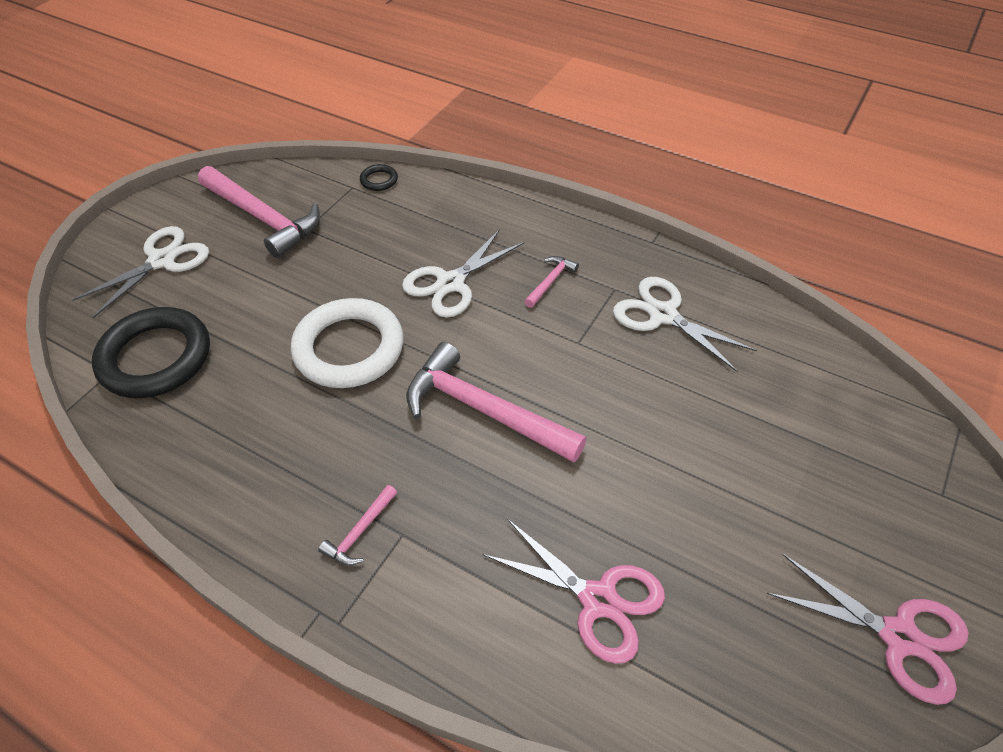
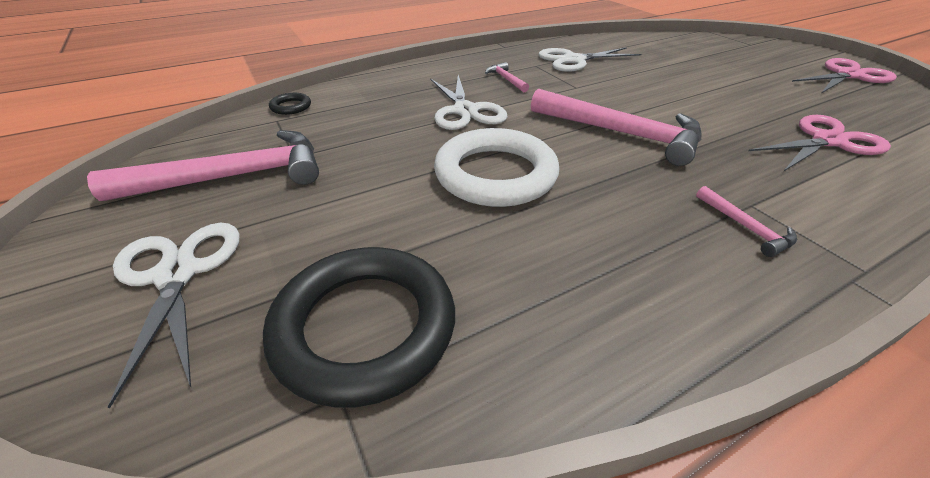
camera: 60 degrees left, 10 degrees down
(484, 410) = (621, 133): pink hammer -> pink hammer turned 120 degrees counterclockwise

